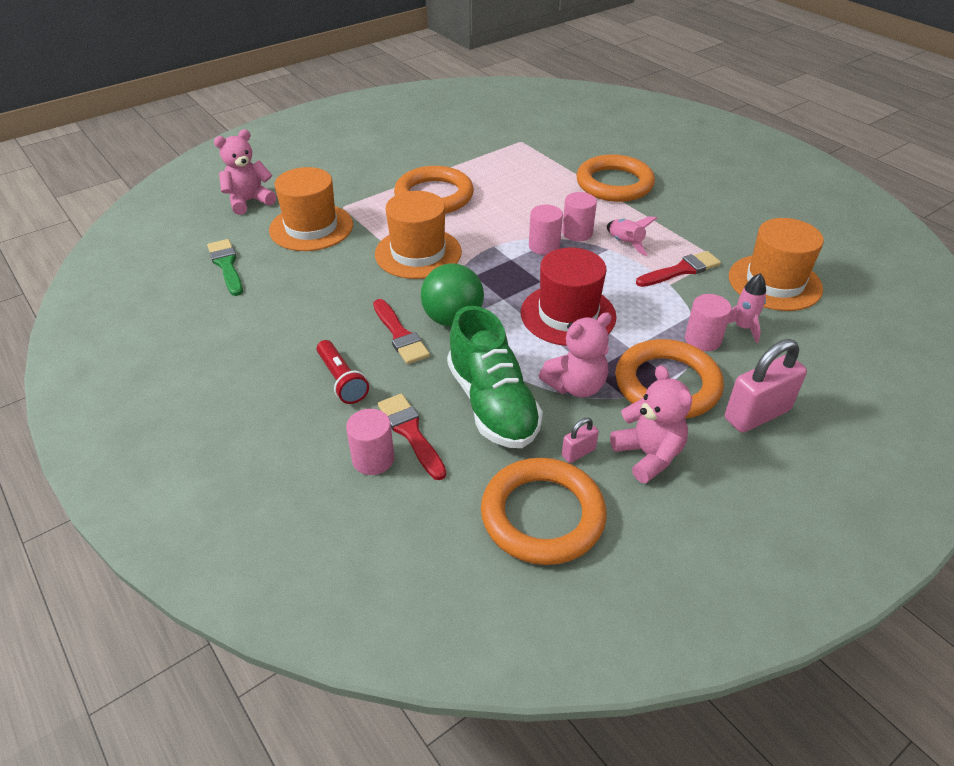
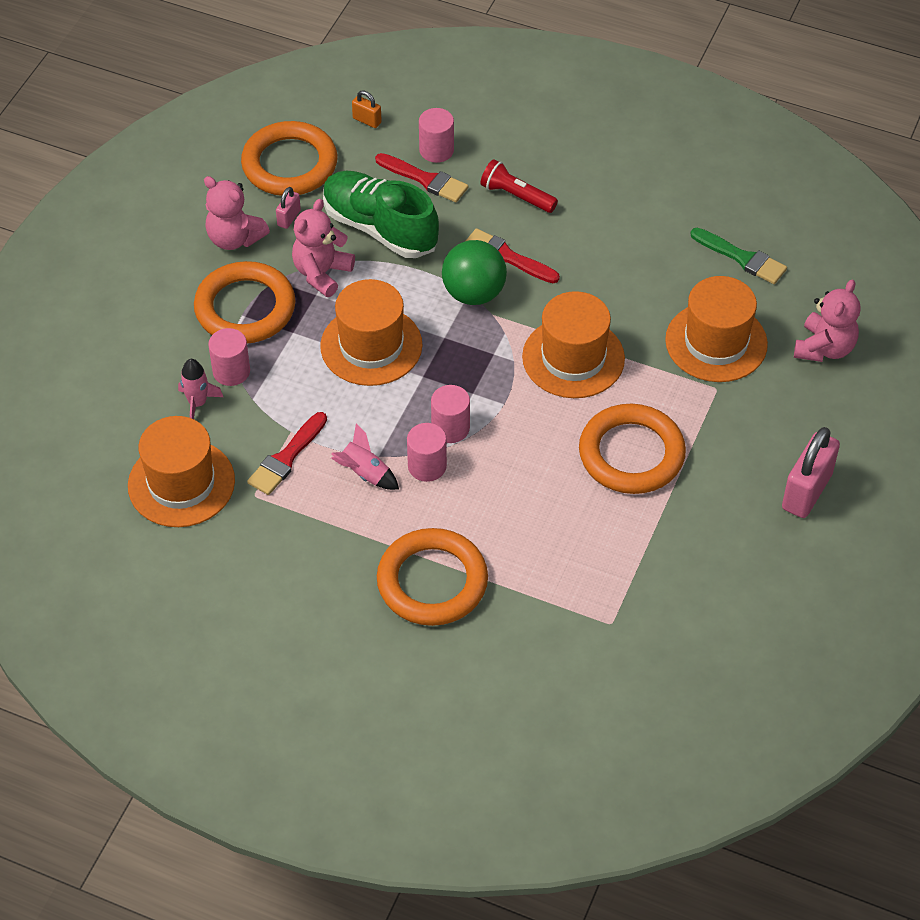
camera: 150 degrees right, 10 degrees up
(417, 531) = (367, 120): none -> orange padlock
(568, 315) = (371, 345): red hat -> orange hat
(757, 414) = (159, 311): pink padlock -> pink padlock (806, 491)

